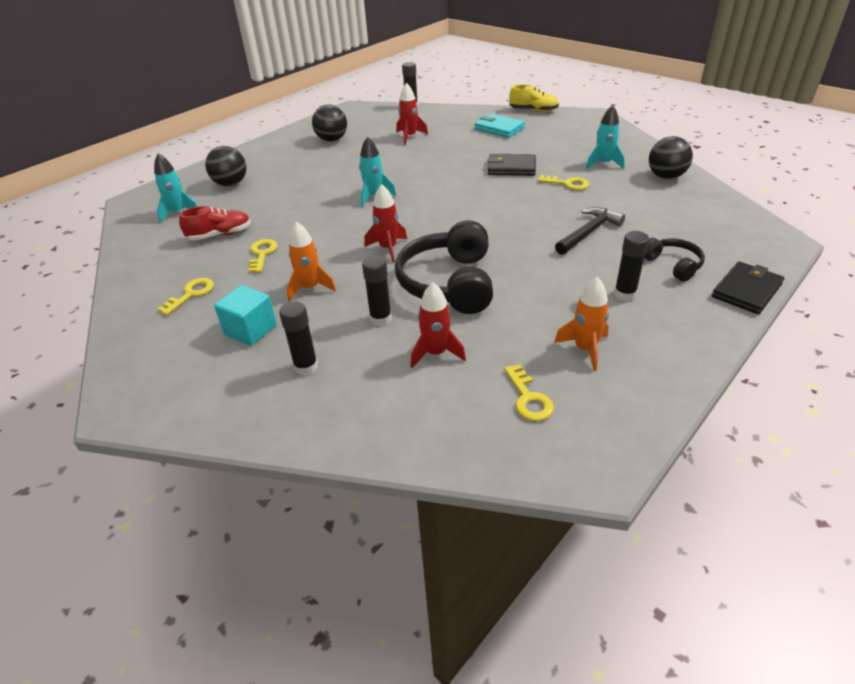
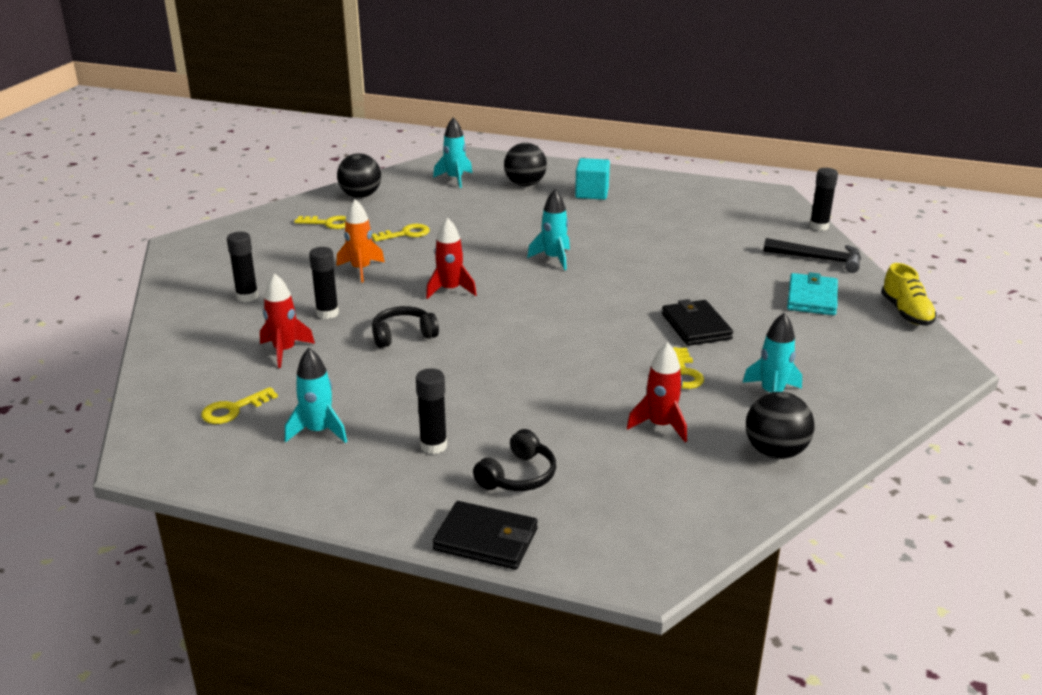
camera: 65 degrees right, 10 degrees down
(220, 235) = (427, 207): red shoe -> none
(250, 330) = (288, 261): turquoise cube -> turquoise cube (592, 193)
(332, 140) = (670, 204): black ball -> black ball (360, 196)
(409, 137) = (723, 245): red rocket -> red rocket (660, 425)
(449, 283) = (403, 335): black headphones -> black headphones, size x0.52
(585, 349) = (318, 431): orange rocket -> turquoise rocket
(588, 232) = (561, 405): black hammer -> black hammer (818, 259)

